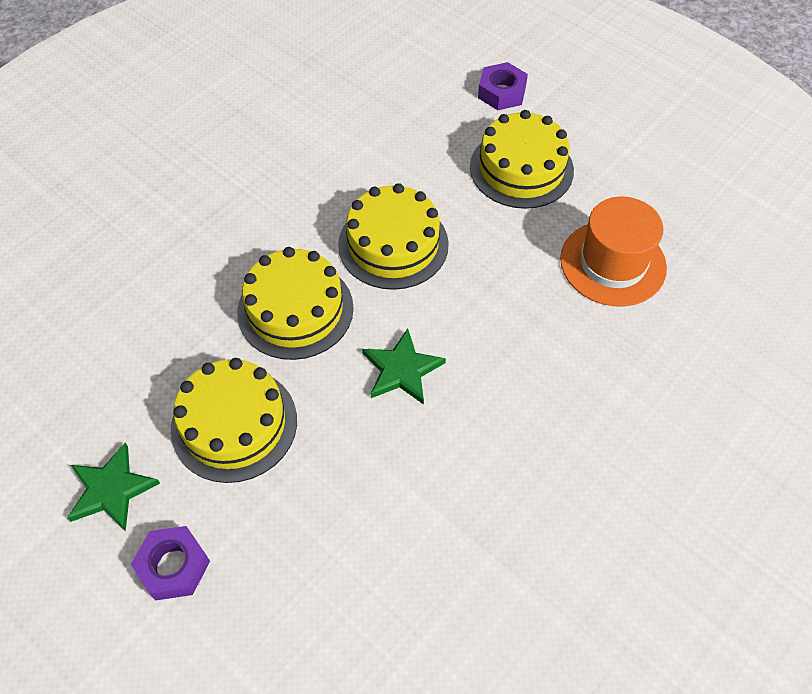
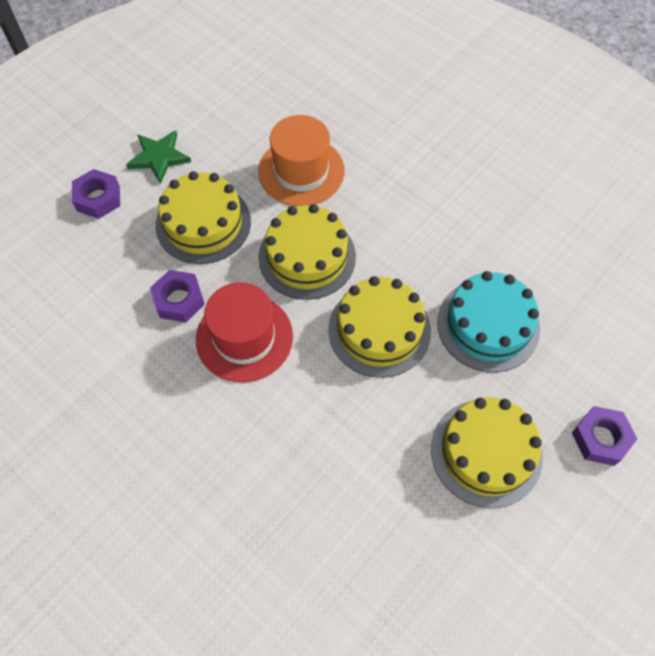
camera: 90 degrees right, 5 degrees up
(349, 444) = (179, 300): none -> purple nut
(388, 158) = (488, 325): none -> turquoise cake
(402, 369) = (244, 337): green star -> red hat
(613, 263) = (361, 536): orange hat -> orange hat (301, 171)

